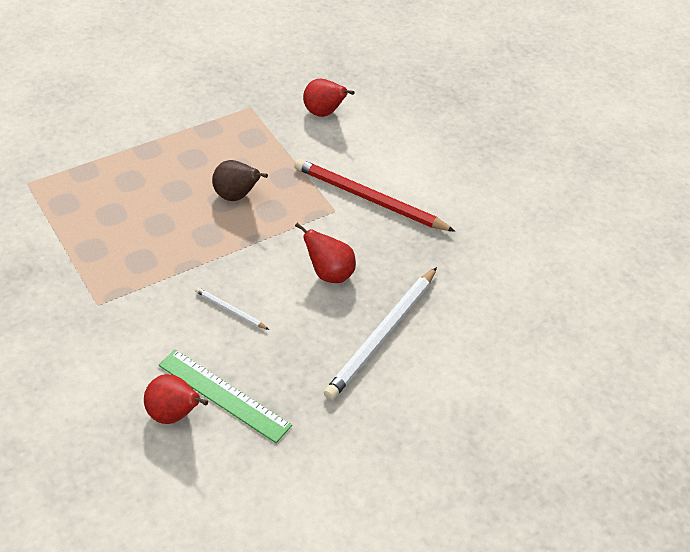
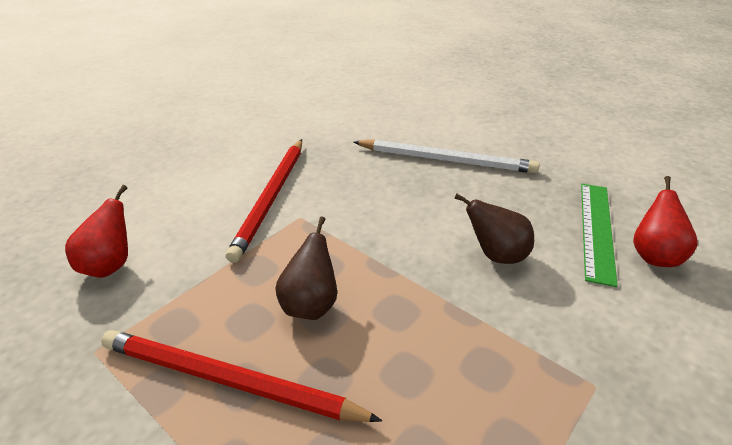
camera: 105 degrees left, 10 degrees down
(198, 153) = (228, 380): none -> red pencil
(230, 310) = (496, 255): white pencil -> brown pear
(329, 274) = (395, 201): red pear -> none

